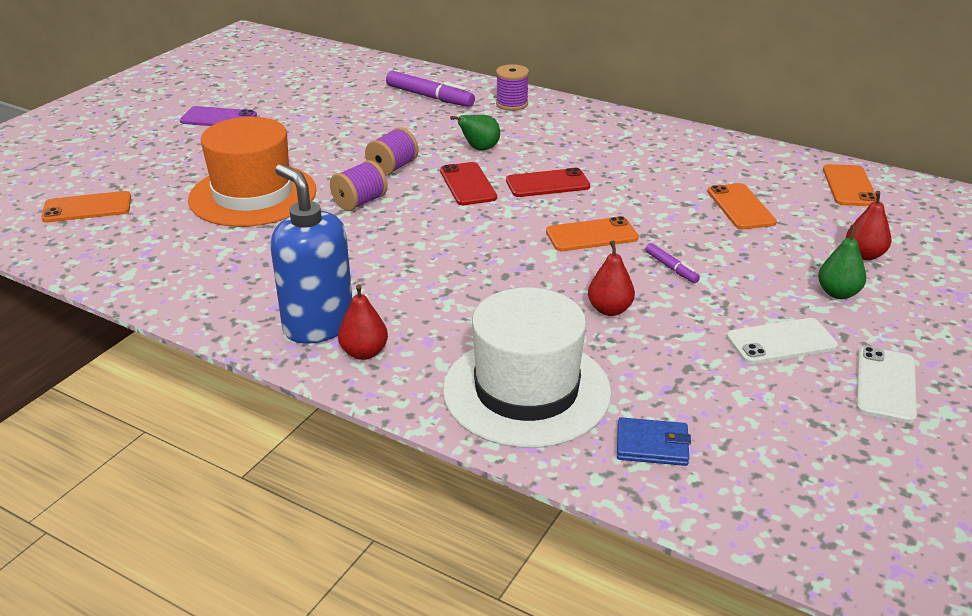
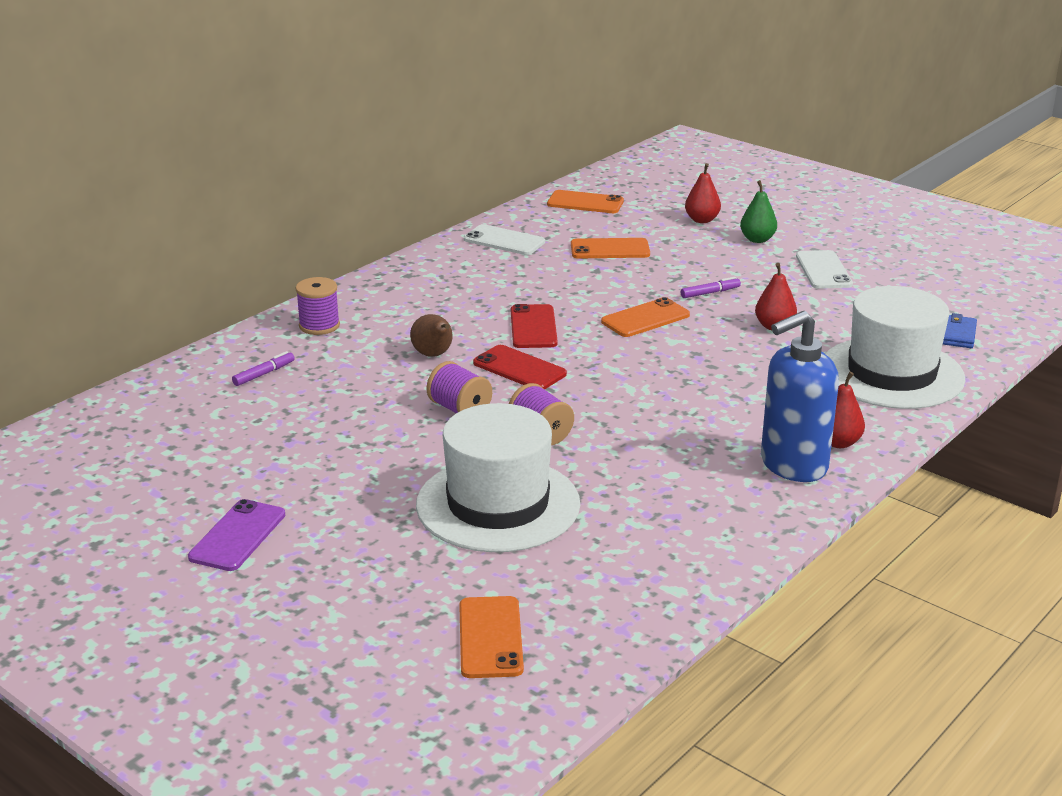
camera: 80 degrees left, 5 degrees down
(253, 195) = (498, 504): orange hat -> white hat
(429, 97) = (264, 374): purple marker -> purple marker, size x0.52
(467, 184) = (519, 368): red phone -> red phone turned 45 degrees clockwise
(479, 149) = (433, 355): green pear -> brown pear
(591, 235) = (645, 318): orange phone -> orange phone turned 60 degrees clockwise
(885, 385) = (876, 248): white phone -> white phone (504, 241)

